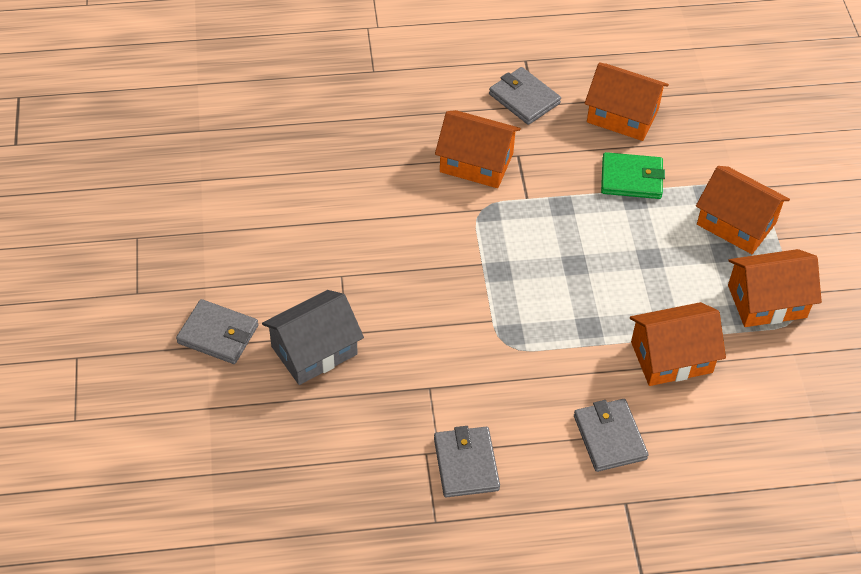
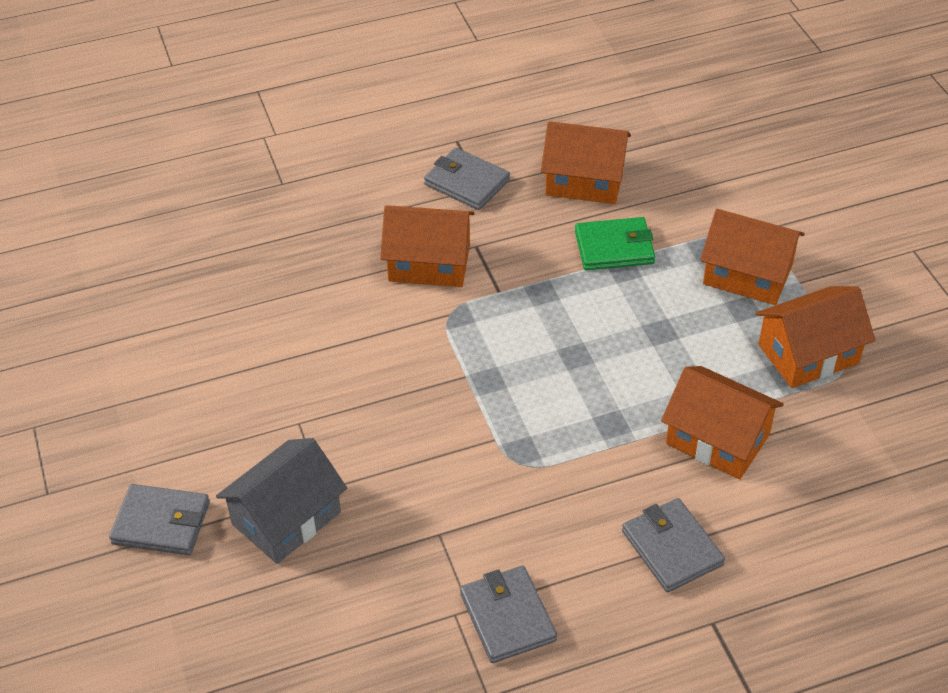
camera: 10 degrees left, 5 degrees down
(671, 357) = (717, 439): orange house -> orange house turned 60 degrees clockwise

